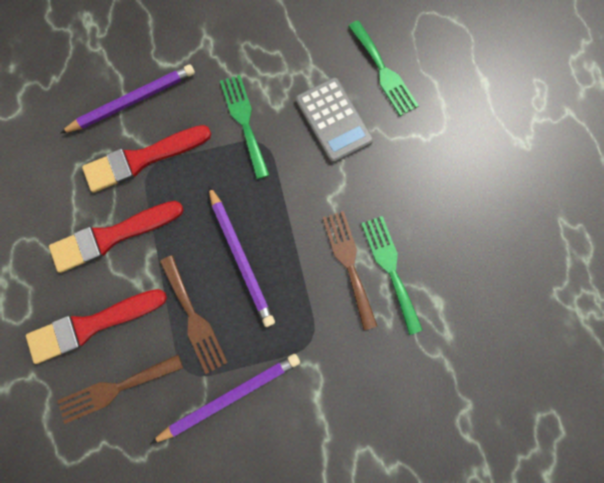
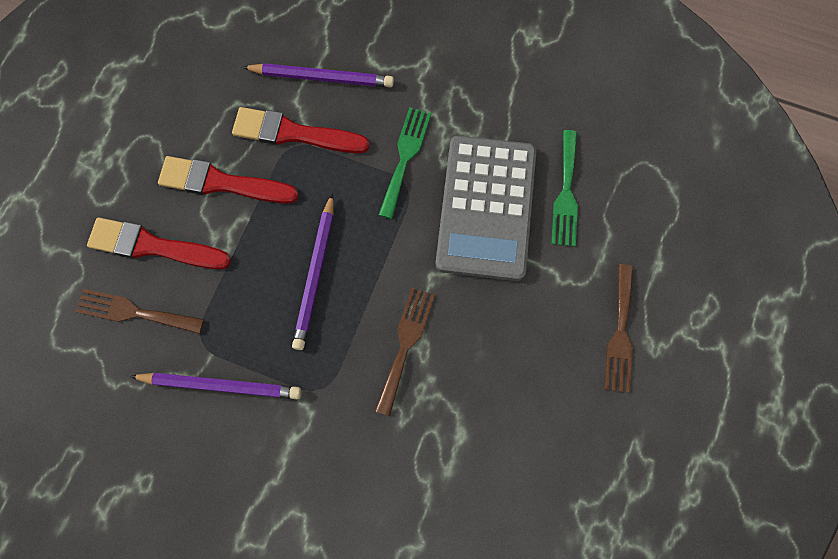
camera: 35 degrees right, 5 degrees down
(193, 318) = (238, 298): brown fork -> brown fork (620, 334)
(333, 120) = (486, 208): grey calculator -> grey calculator, size x1.65
(390, 268) = (439, 375): green fork -> none

